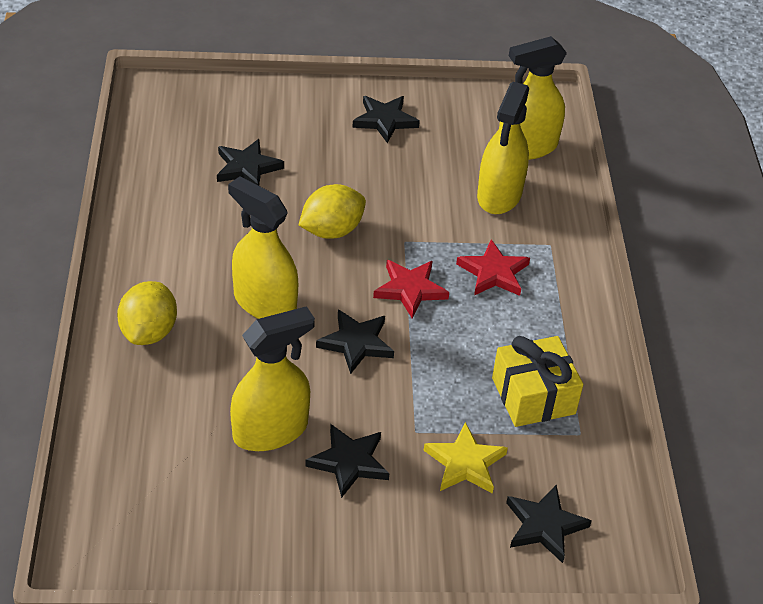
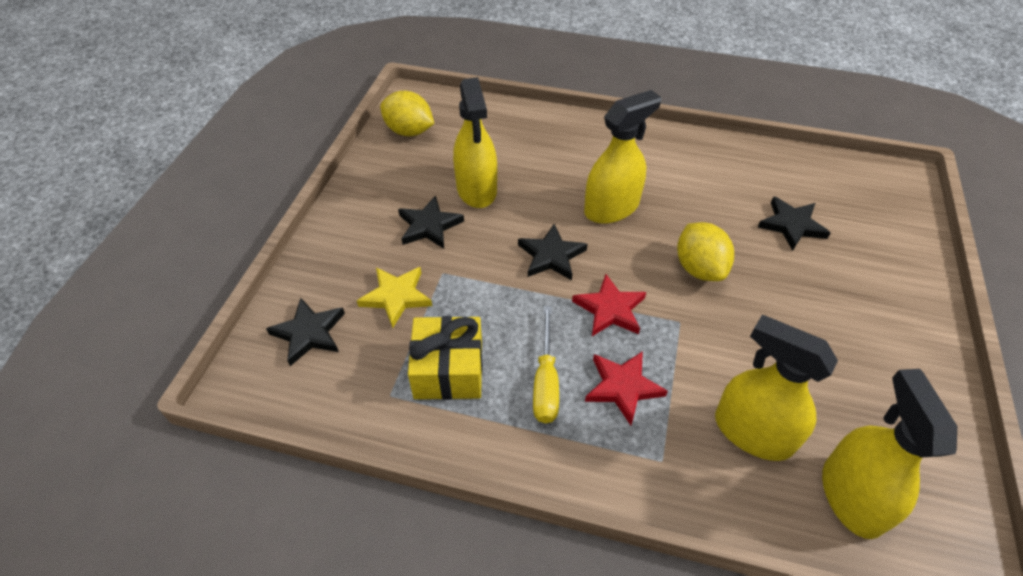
camera: 110 degrees right, 5 degrees up
(149, 332) = (593, 143): yellow lemon -> yellow lemon (409, 131)
(385, 120) = (885, 351): black star -> none
(512, 324) = (545, 381): none -> yellow screwdriver

